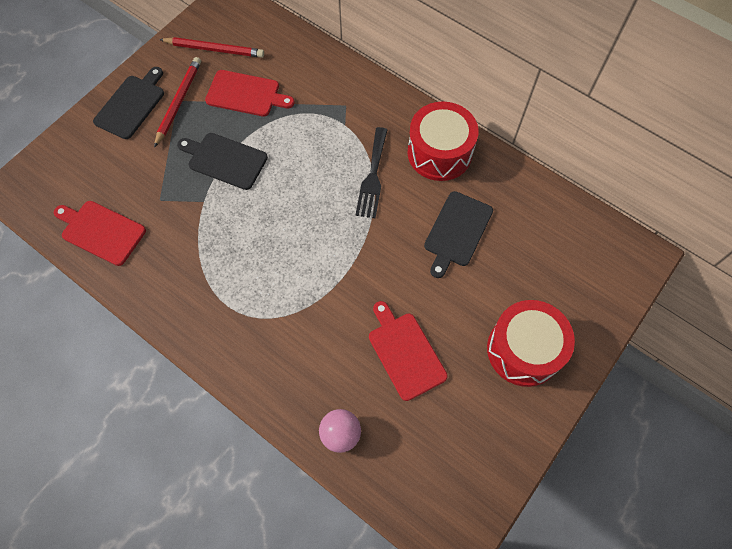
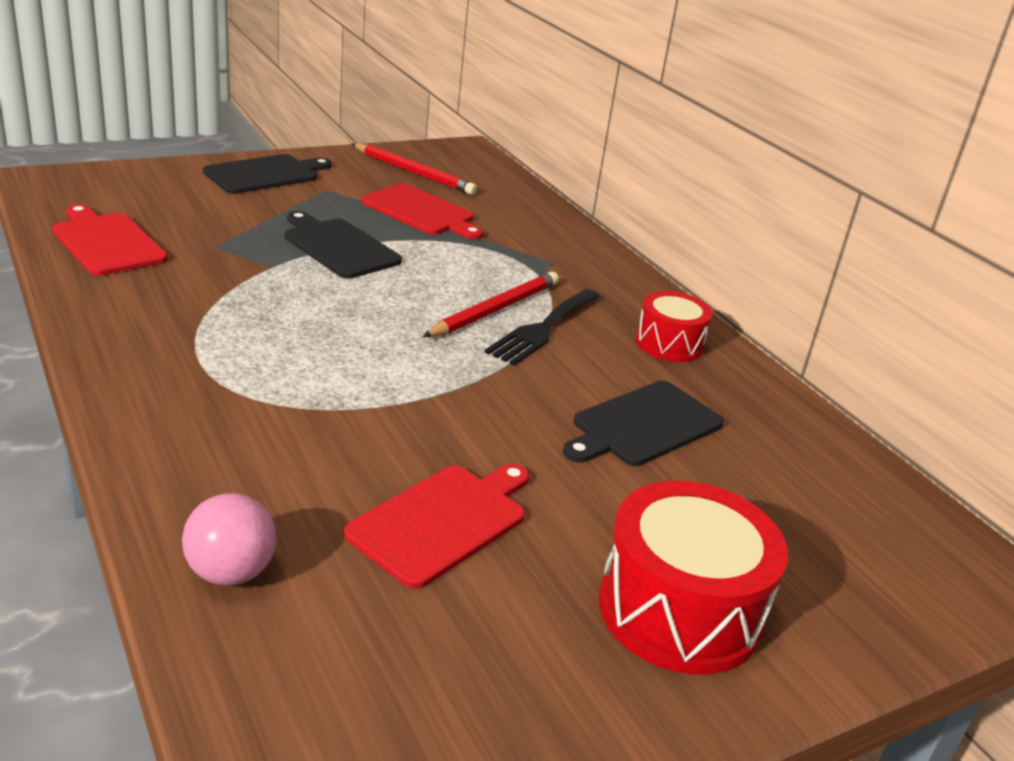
camera: 20 degrees right, 35 degrees down
(179, 102) = (326, 190): red pencil -> red pencil (495, 310)
(405, 352) = (442, 521): red cutting board -> red cutting board turned 45 degrees clockwise
(439, 153) = (669, 343): red drum -> red drum, size x0.60

